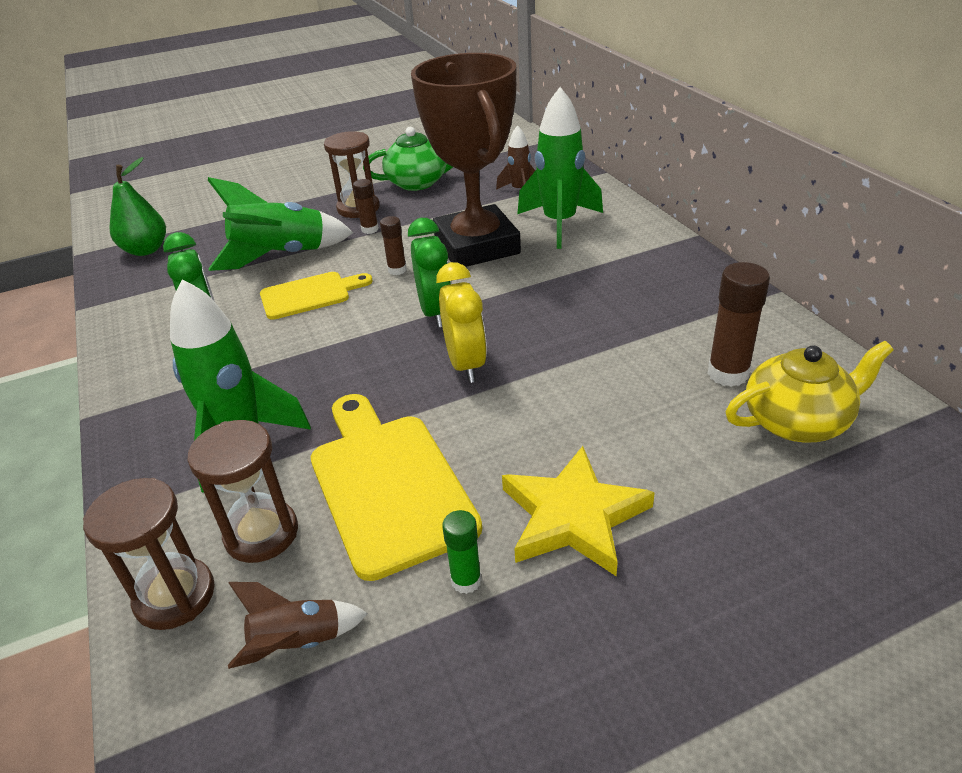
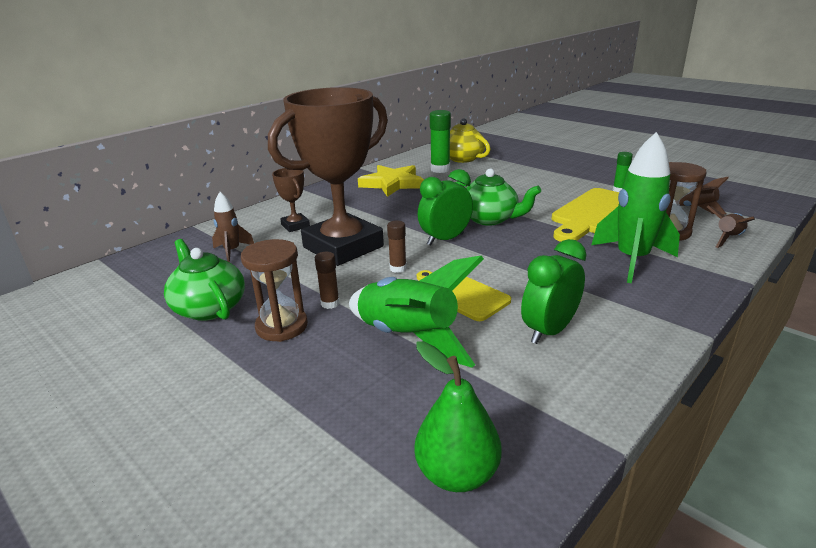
camera: 115 degrees left, 10 degrees down
(175, 596) = (728, 239): brown hourglass -> brown rocket
(466, 364) = (490, 219): yellow clock -> green teapot
(559, 224) = (295, 226): green rocket -> brown trophy
(573, 516) = (562, 181): yellow star -> yellow star (392, 184)
(728, 374) = (440, 169): brown glue stick -> green glue stick

